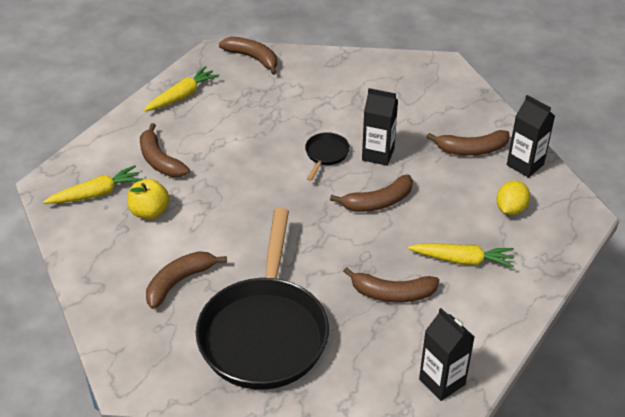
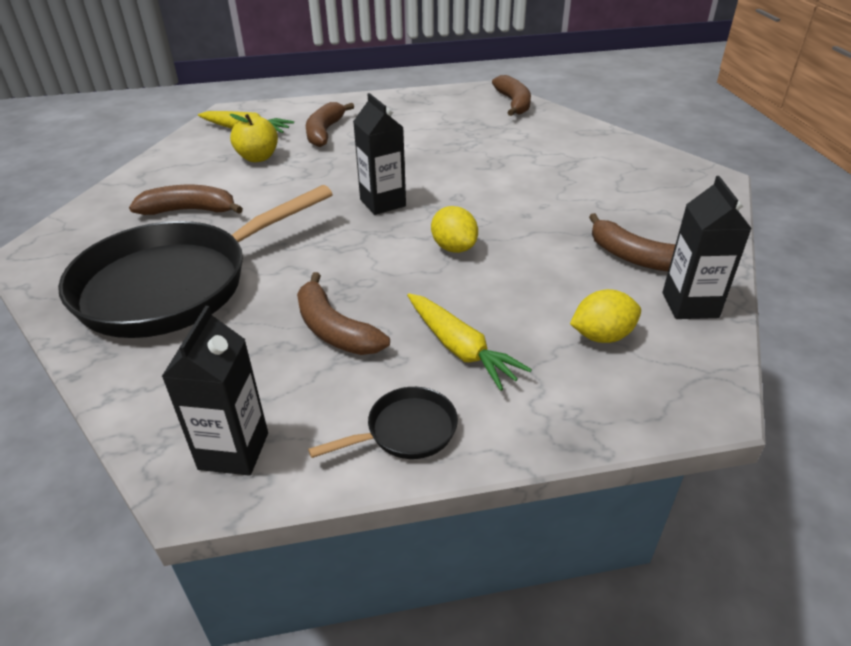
camera: 45 degrees right, 5 degrees down
(182, 96) = (414, 103): yellow carrot -> none
(326, 155) = (466, 189): black pan -> black pan (406, 431)
(378, 154) = (518, 212): black carton -> black carton (383, 203)
(378, 202) = (454, 248): brown banana -> yellow lemon

